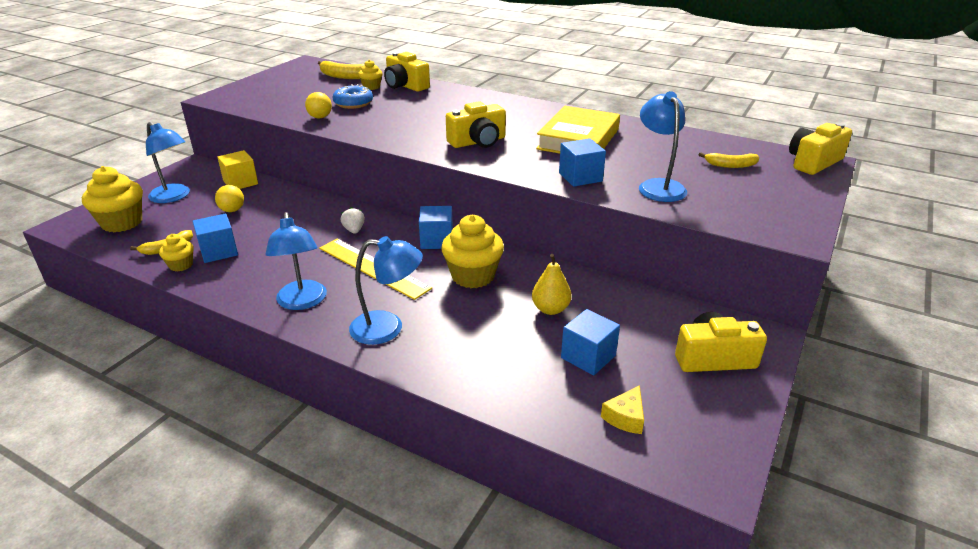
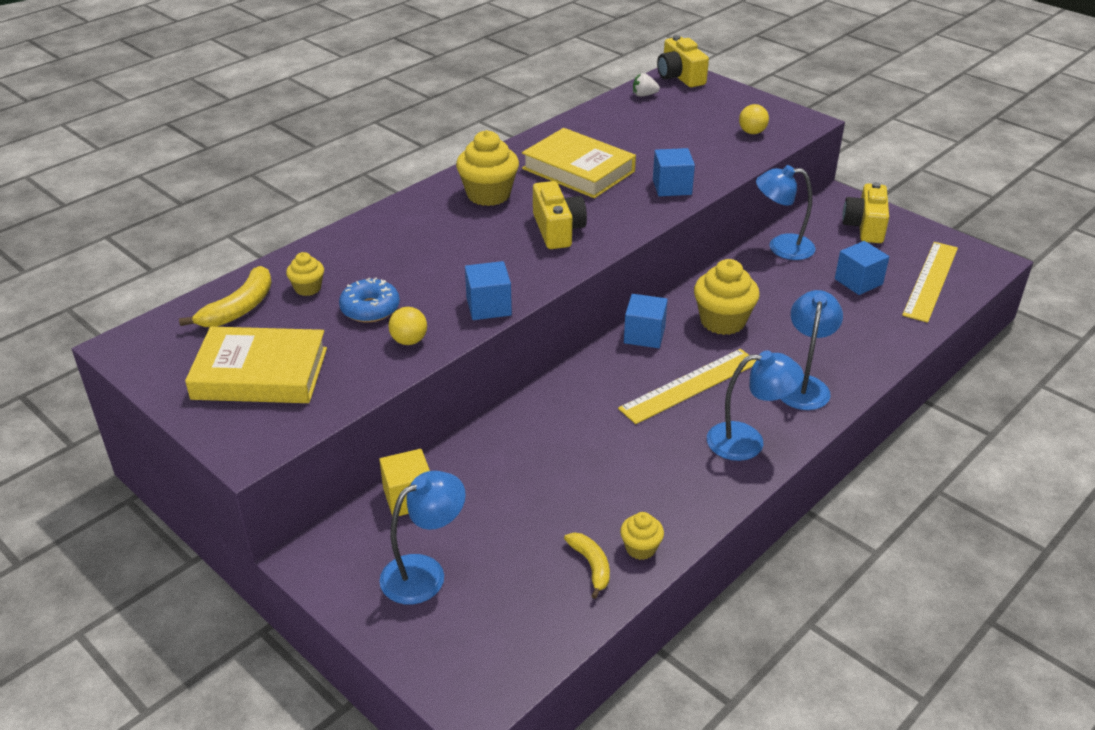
camera: 75 degrees left, 5 degrees up
(122, 223) = (491, 628): yellow cupcake -> yellow cupcake (488, 195)
(219, 251) = (615, 513): blue cube -> blue cube (488, 306)
(232, 210) = (500, 504): yellow ball -> yellow ball (752, 132)
(283, 90) = (260, 373): none -> yellow book
(354, 230) = (599, 394): white strawberry -> white strawberry (644, 95)
(405, 86) = (324, 259): yellow camera -> none
(550, 309) = (788, 287): yellow pear -> none
(625, 417) = (931, 281): yellow cheese -> yellow ruler
(658, 186) = (704, 154): blue lamp -> blue lamp (781, 247)
(730, 165) = (672, 111): yellow banana -> none

